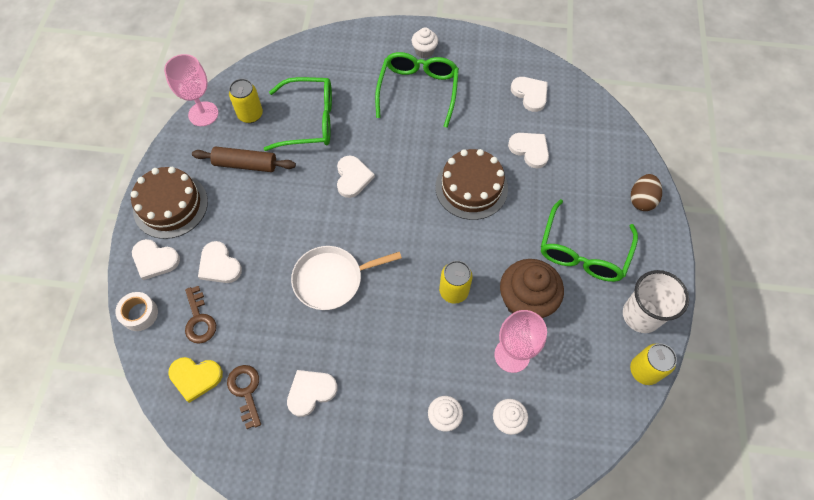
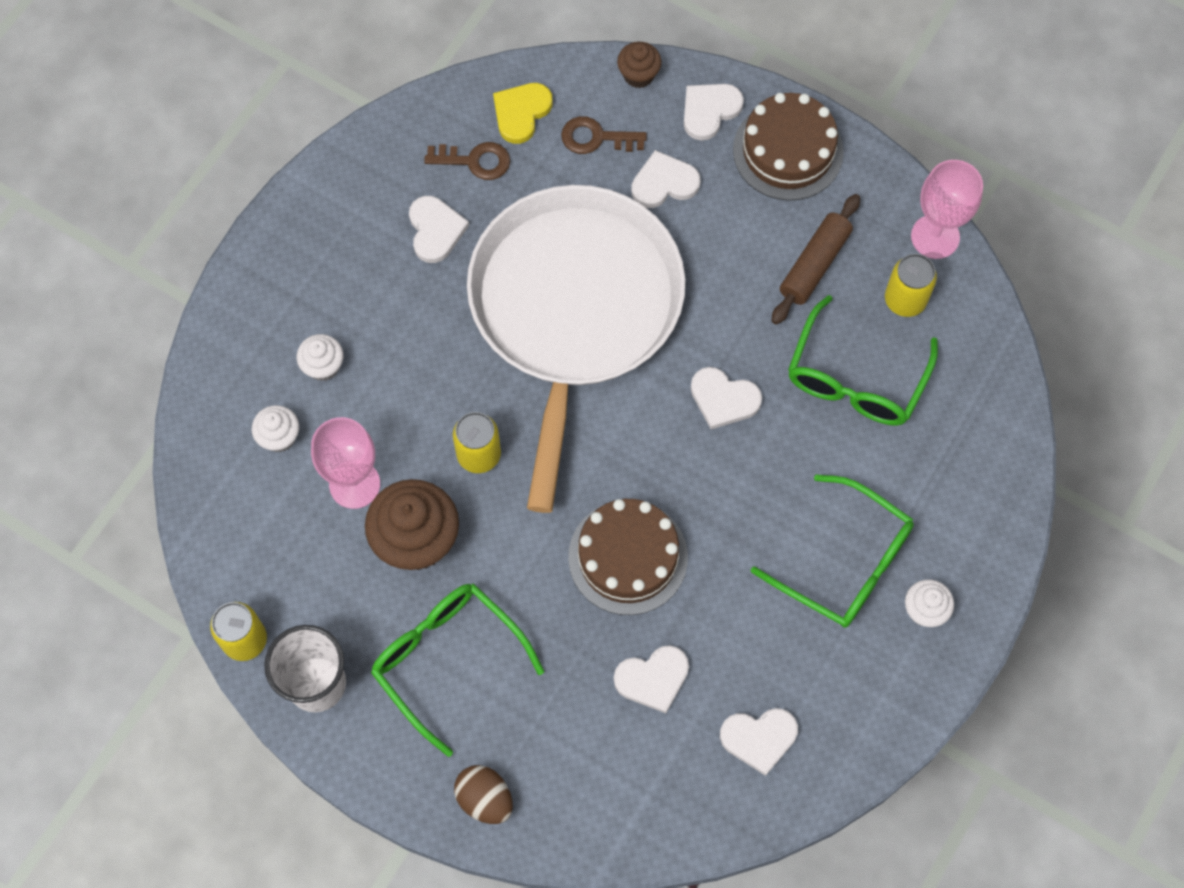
camera: 115 degrees right, 5 degrees up
(139, 314) = (638, 75): white tape -> brown cupcake
(332, 279) = (574, 310): white pan -> white pan, size x2.15

